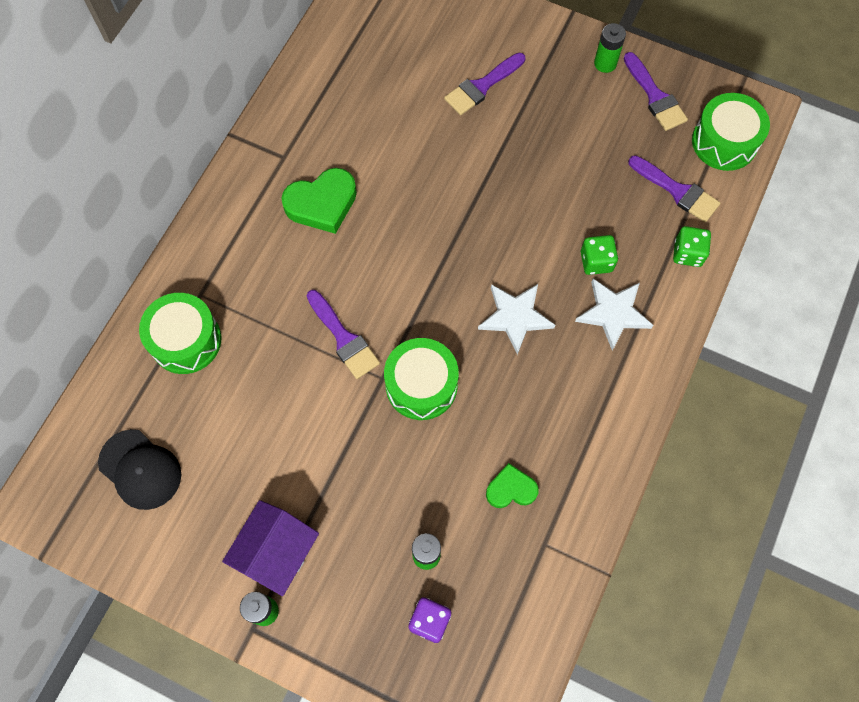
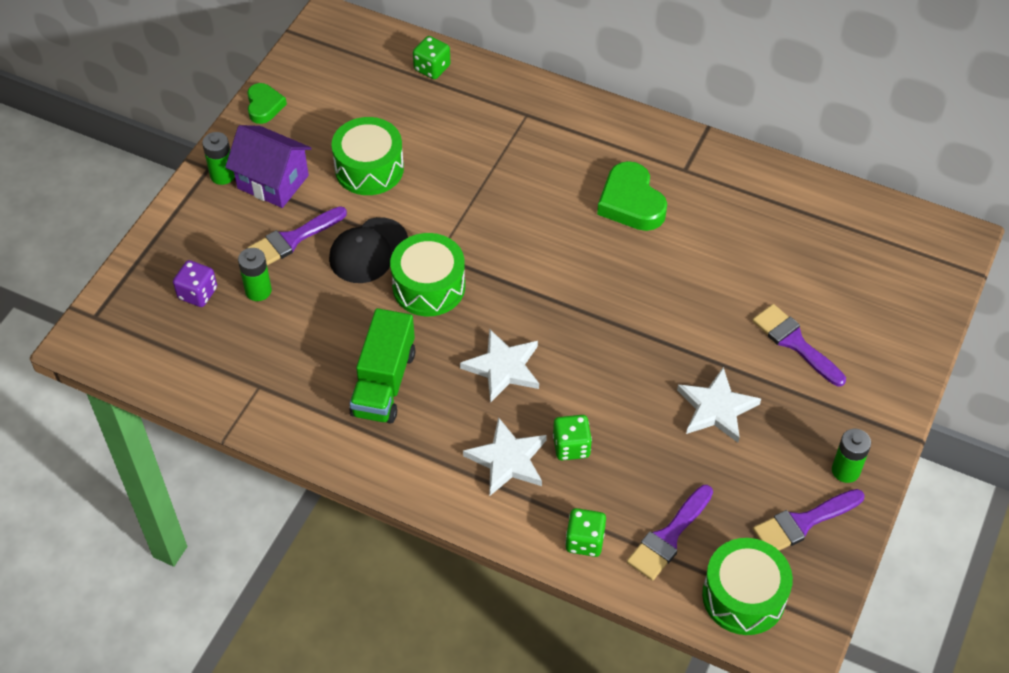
camera: 90 degrees right, 15 degrees down
(123, 390) = (432, 68): none -> green dice
(140, 469) = (357, 85): black cap -> black cap (368, 251)
(186, 340) = (479, 107): green drum -> green drum (369, 168)
(343, 338) = (480, 224): purple brush -> purple brush (293, 239)
(511, 489) = (316, 359): green heart -> green heart (264, 106)
(536, 423) = (384, 383): none -> green truck
(551, 148) = (716, 408): none -> white star

